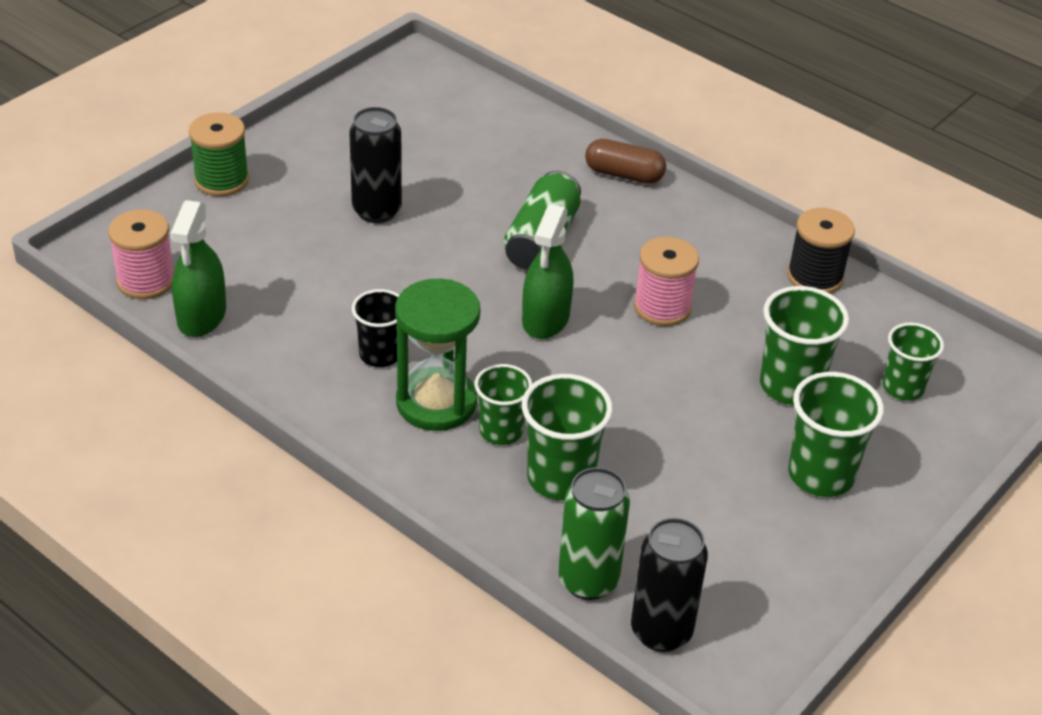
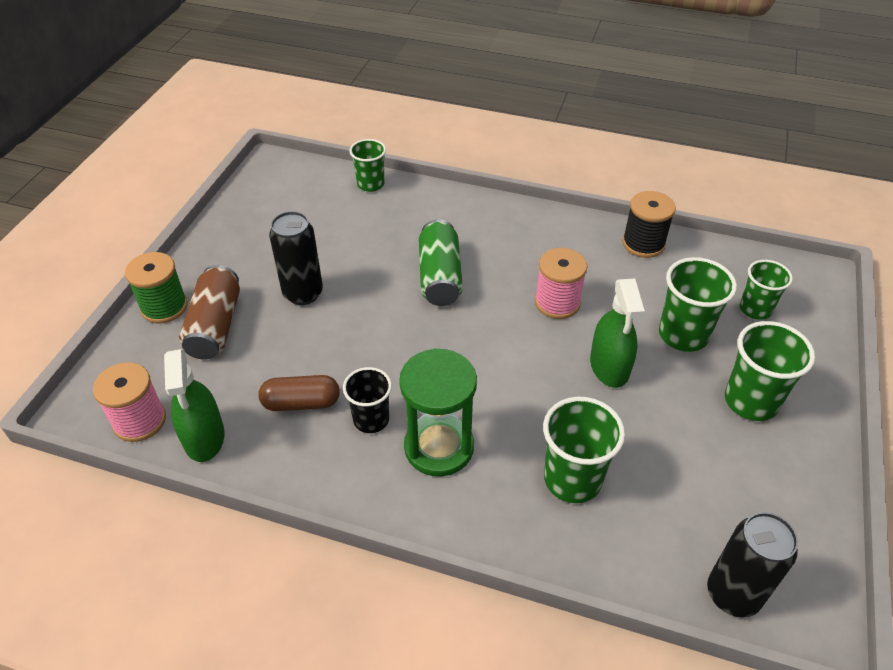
camera: 20 degrees left, 5 degrees up
(265, 215) = (215, 326): none -> brown can
(501, 431) = (503, 454): green cup -> green cup (370, 184)
(546, 319) = (480, 341): green spray bottle -> green spray bottle (609, 366)
(588, 580) = (649, 569): green can -> none
(624, 174) = (468, 207): brown capsule -> brown capsule (301, 403)

